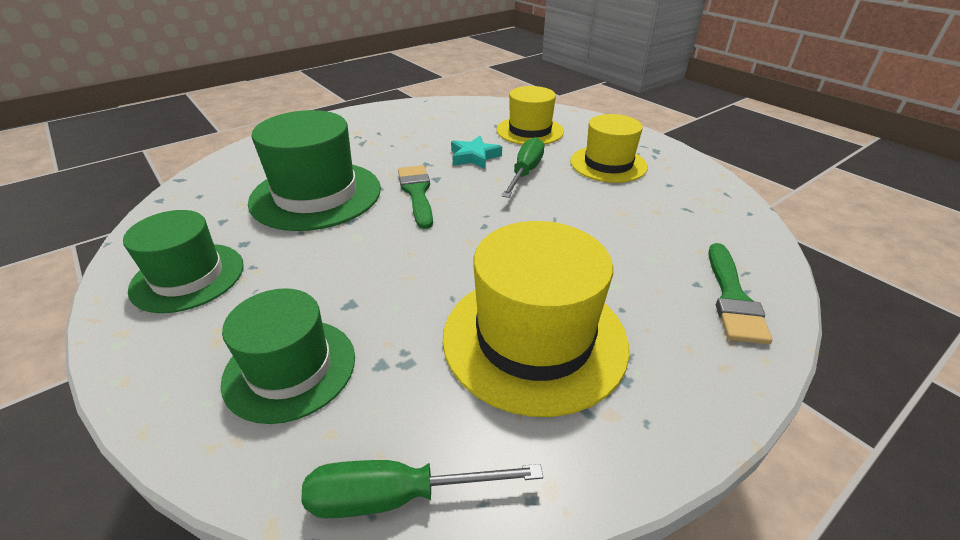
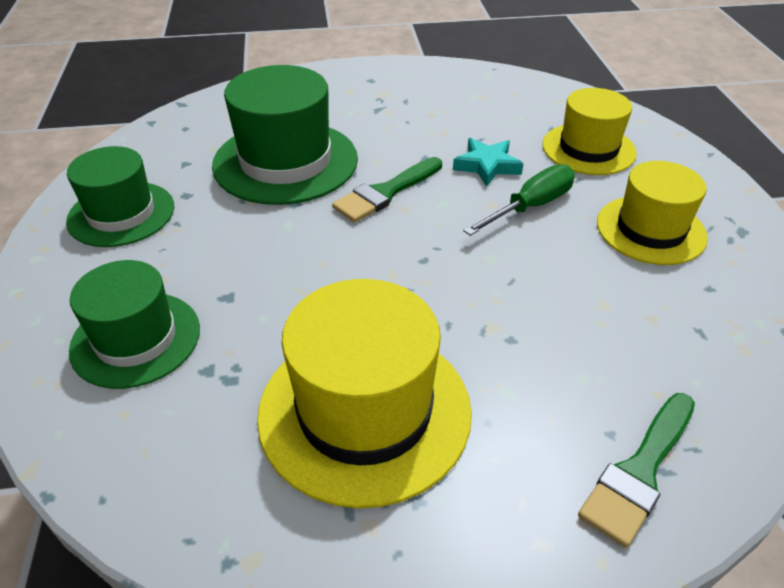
camera: 30 degrees right, 5 degrees up
(396, 496) = (130, 495): green screwdriver -> none
(417, 193) = (385, 193): green brush -> green brush turned 150 degrees counterclockwise

